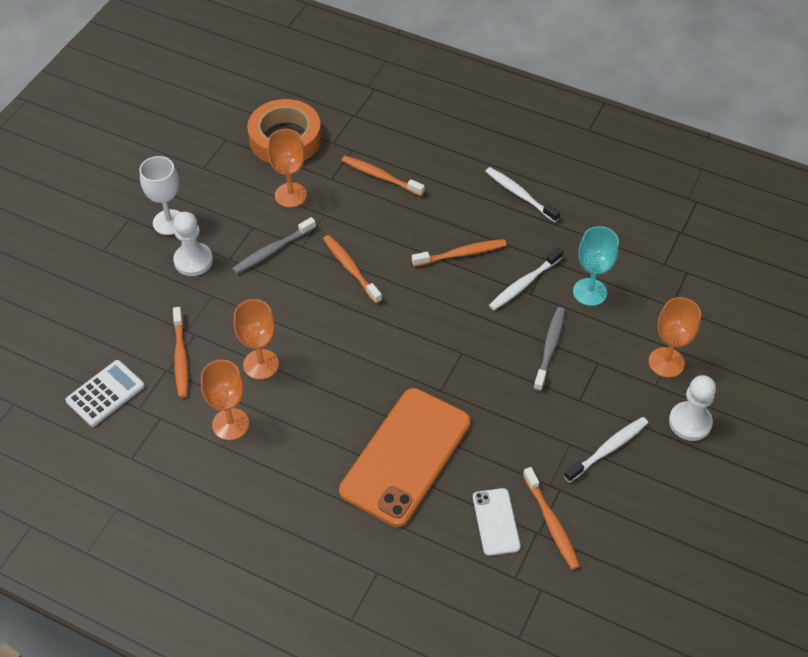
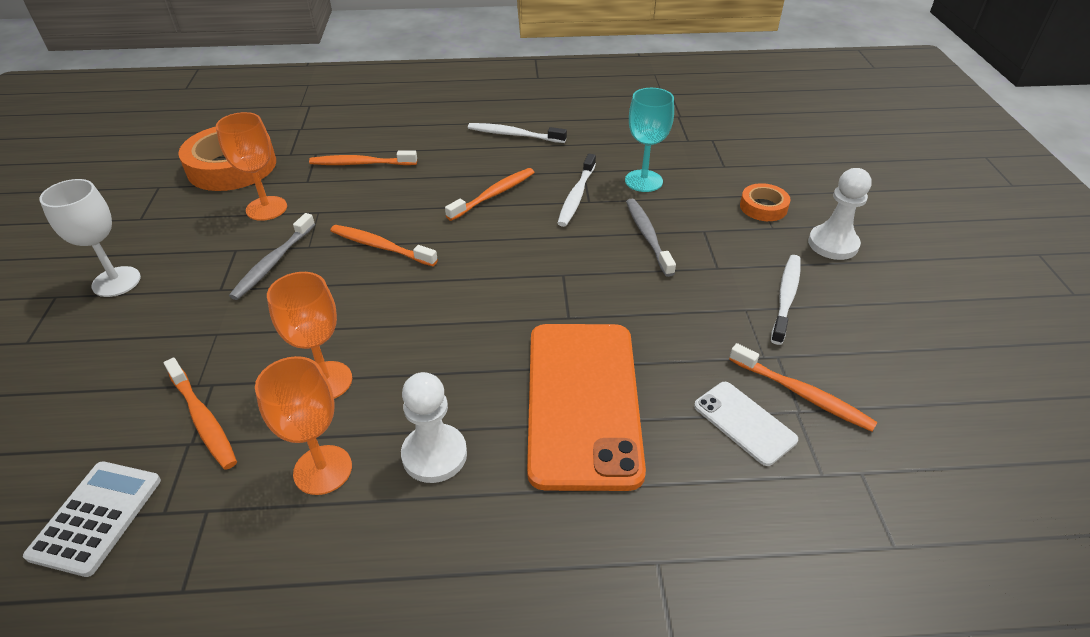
camera: 30 degrees left, 10 degrees down
(193, 261) = (170, 308): white pawn -> white pawn (434, 455)
(666, 362) = (763, 207): orange goblet -> orange tape

